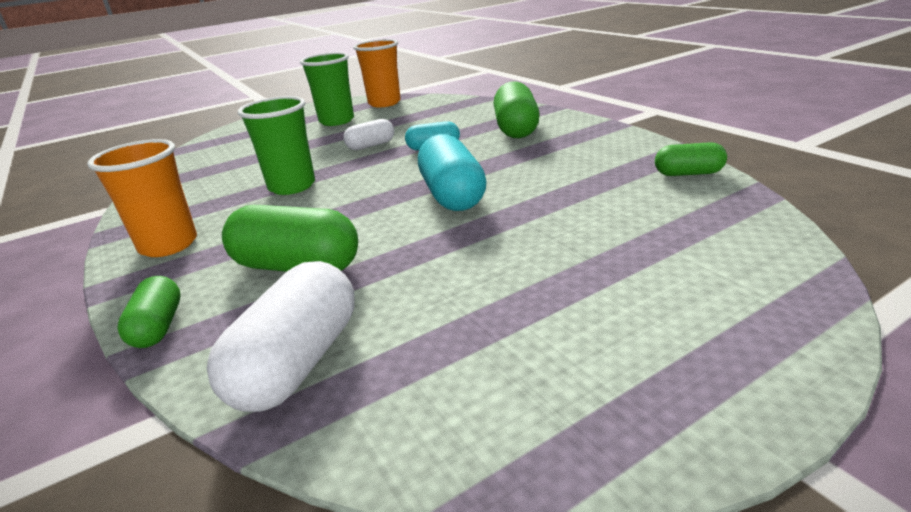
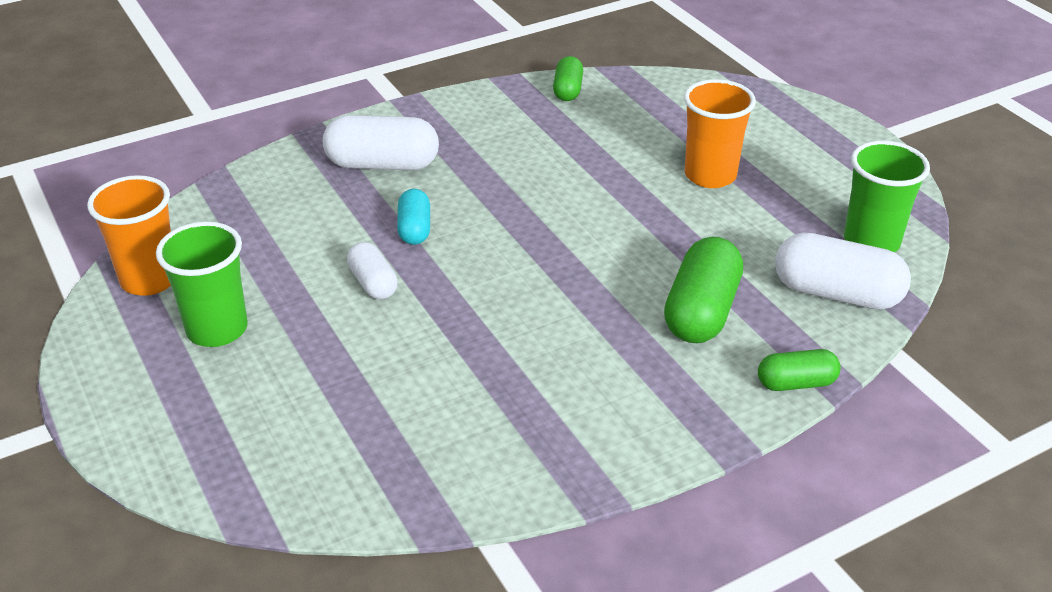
camera: 90 degrees left, 10 degrees up
(168, 245) = (639, 423): orange cup -> orange cup (710, 175)
(292, 186) = (495, 343): green cup -> green cup (871, 242)
(452, 195) = (569, 218): turquoise capsule -> none
(516, 129) = (382, 164): green capsule -> white capsule

